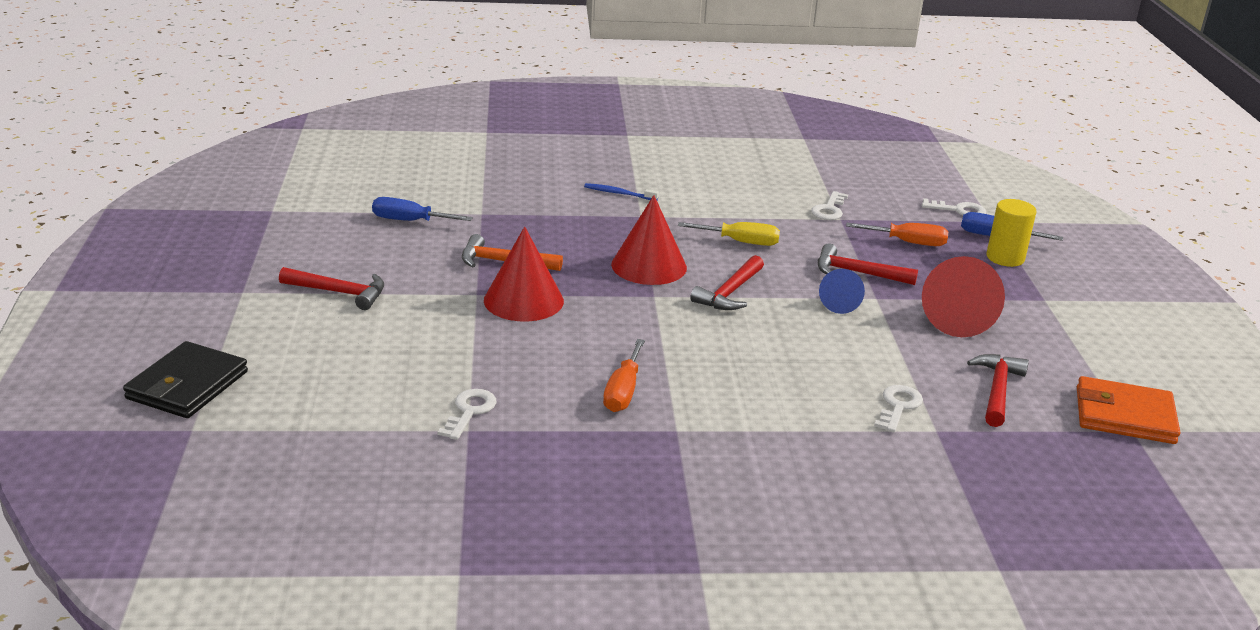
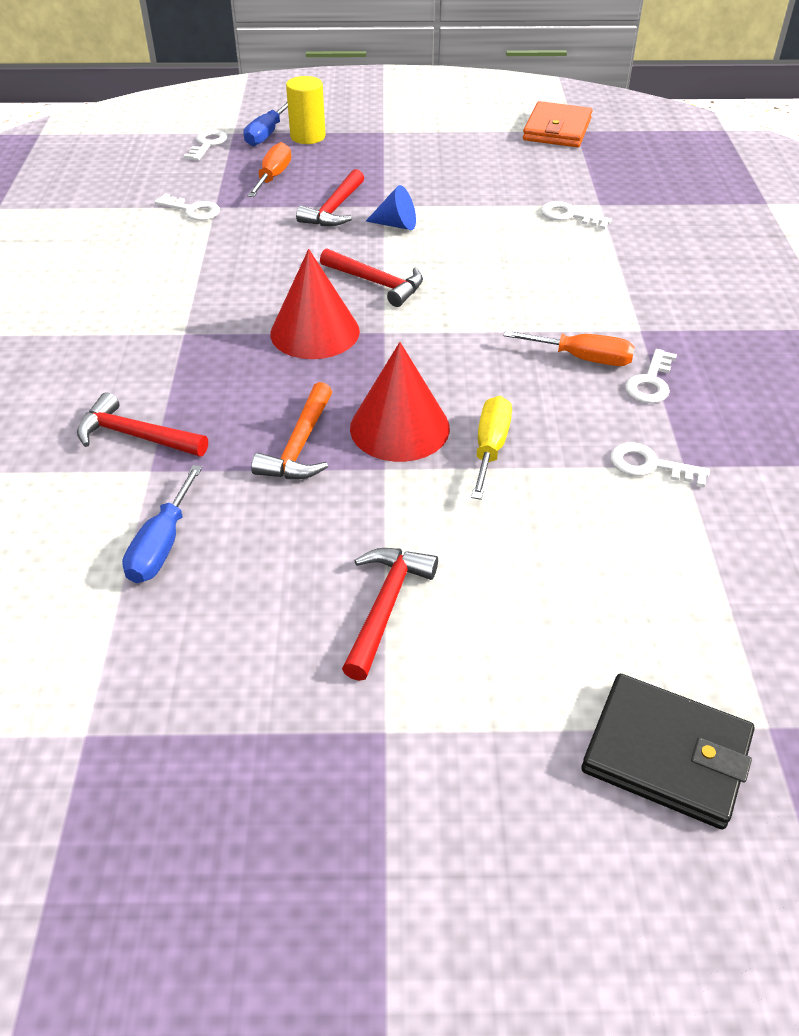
camera: 85 degrees left, 15 degrees up
(588, 425) = (650, 382): none -> white key
(619, 193) = (116, 347): blue toothbrush -> none
(741, 242) = (262, 269): yellow screwdriver -> yellow screwdriver (490, 448)
(955, 319) = (420, 173): red cone -> none
(997, 390) = (533, 171): red hammer -> red hammer (135, 436)

